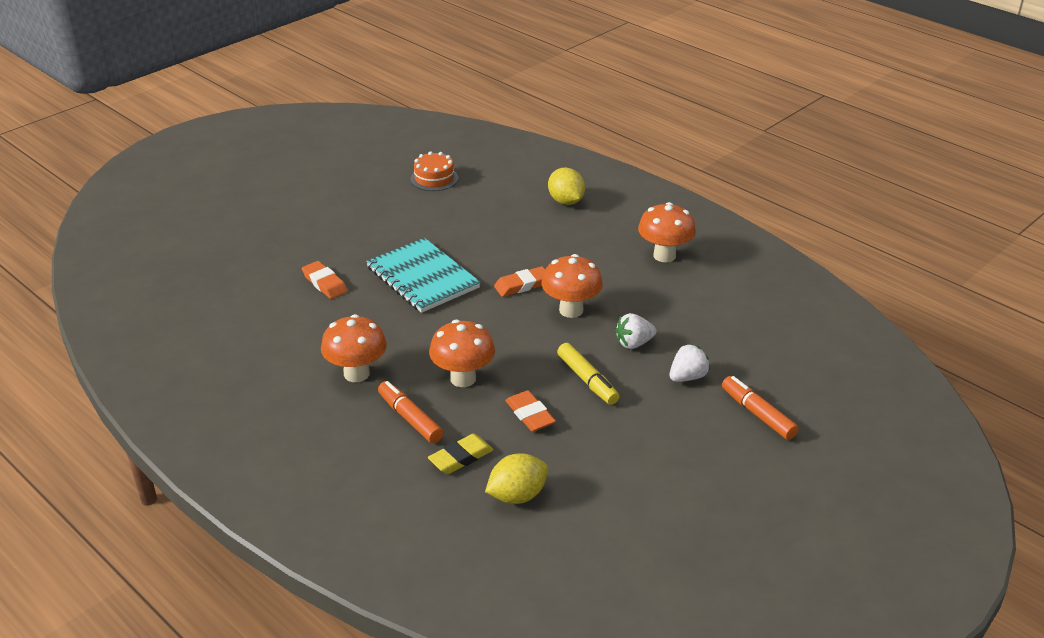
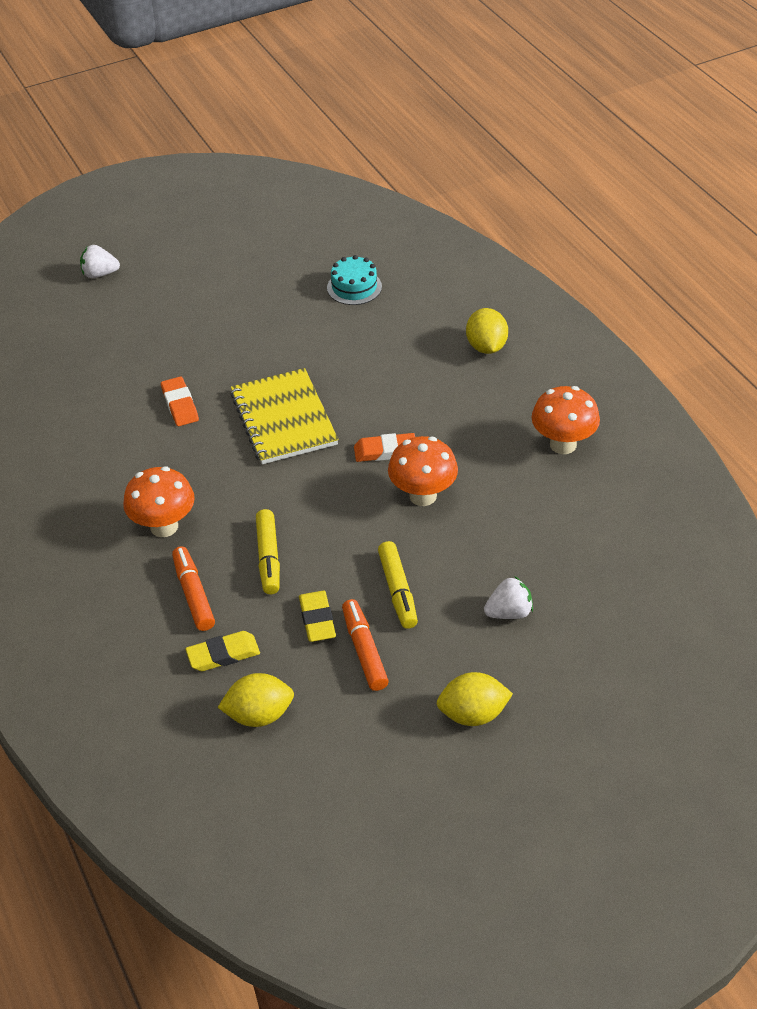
camera: 20 degrees right, 10 degrees up
(422, 278) = (283, 419): turquoise notebook -> yellow notebook
(434, 178) = (354, 287): orange cake -> turquoise cake
(463, 378) = (268, 558): orange mushroom -> yellow marker
(530, 414) = (317, 619): orange eraser -> yellow eraser
(634, 343) = (471, 555): white strawberry -> white strawberry (100, 274)
(699, 455) = (473, 714): none -> yellow lemon
(757, 414) = (563, 679): orange marker -> orange marker (364, 650)

